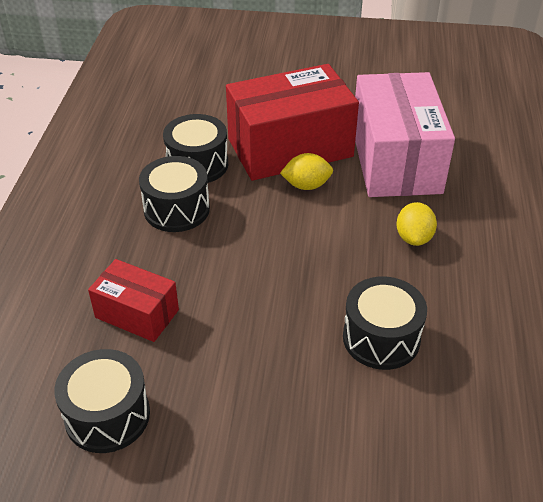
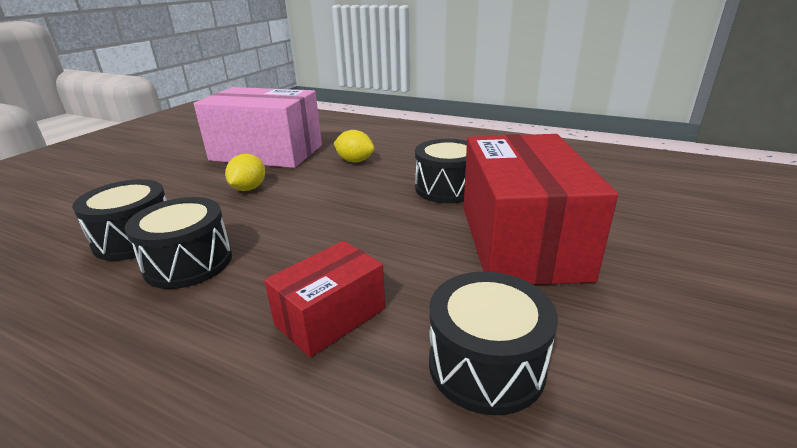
camera: 70 degrees left, 15 degrees down
(290, 147) = (189, 188): red box -> red box (520, 241)

